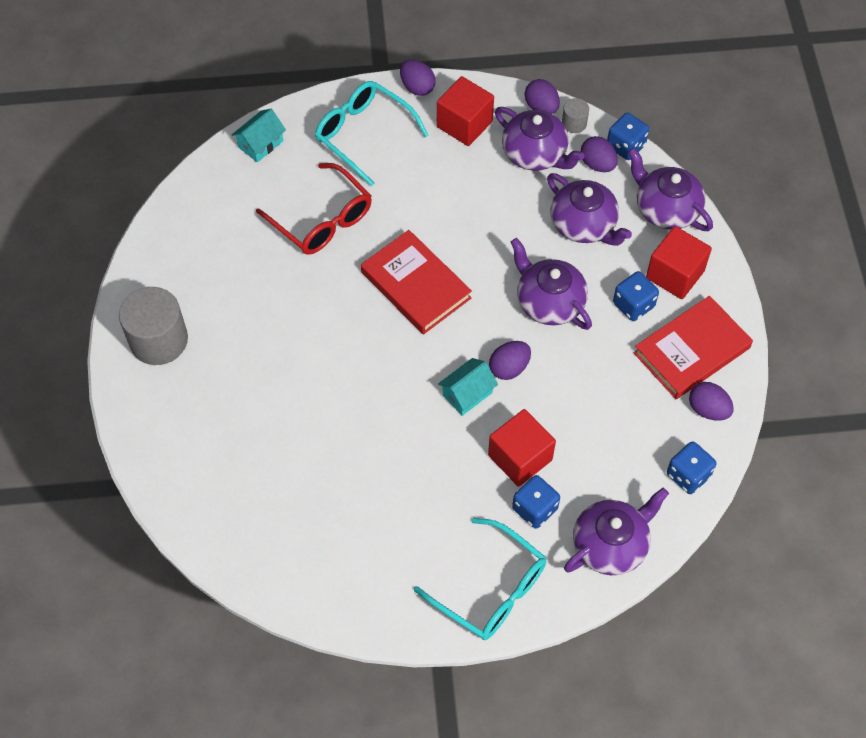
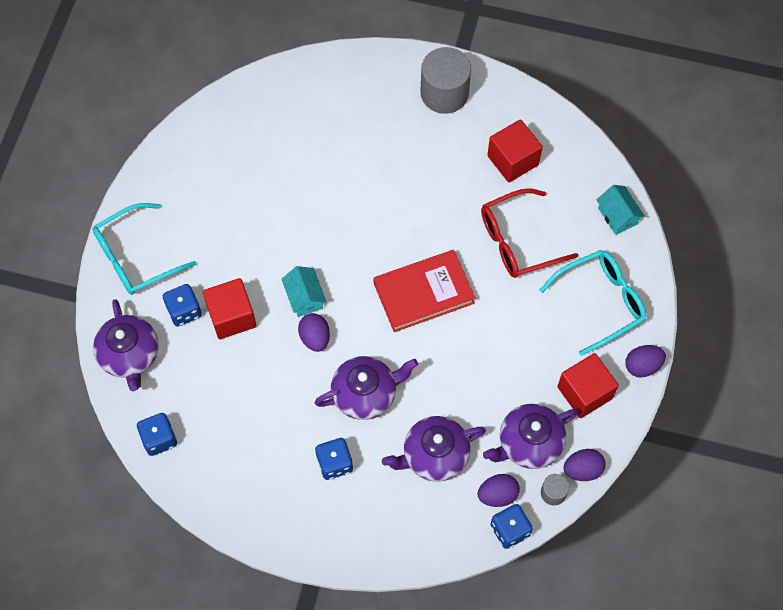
camera: 110 degrees right, 5 degrees up
(666, 209) = (425, 536): purple teapot -> none
(675, 274) = (351, 513): red cube -> red cube (513, 160)
(691, 350) = (270, 493): red book -> none
(708, 409) = (209, 481): purple egg -> none

